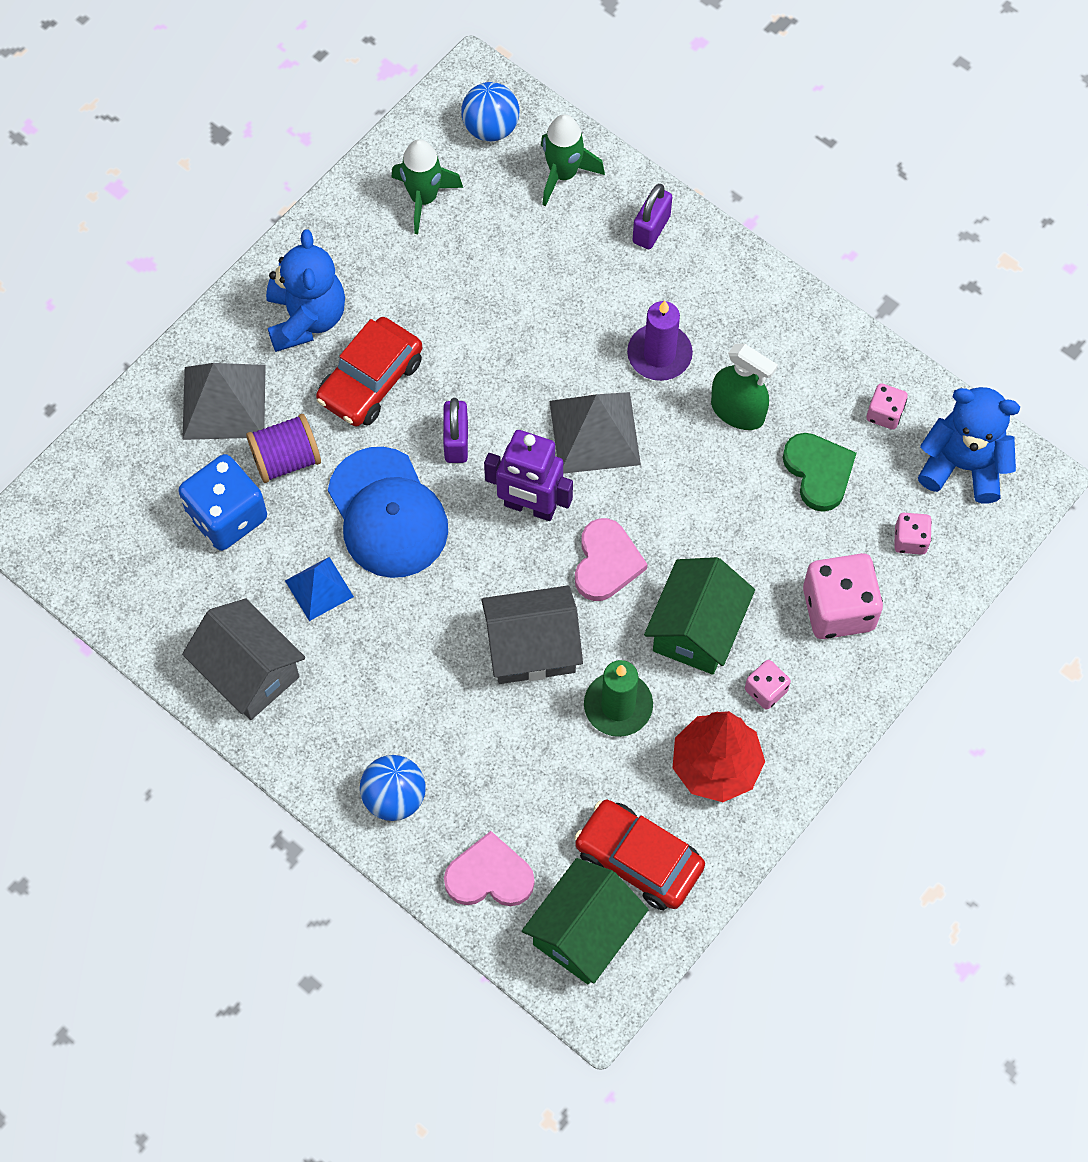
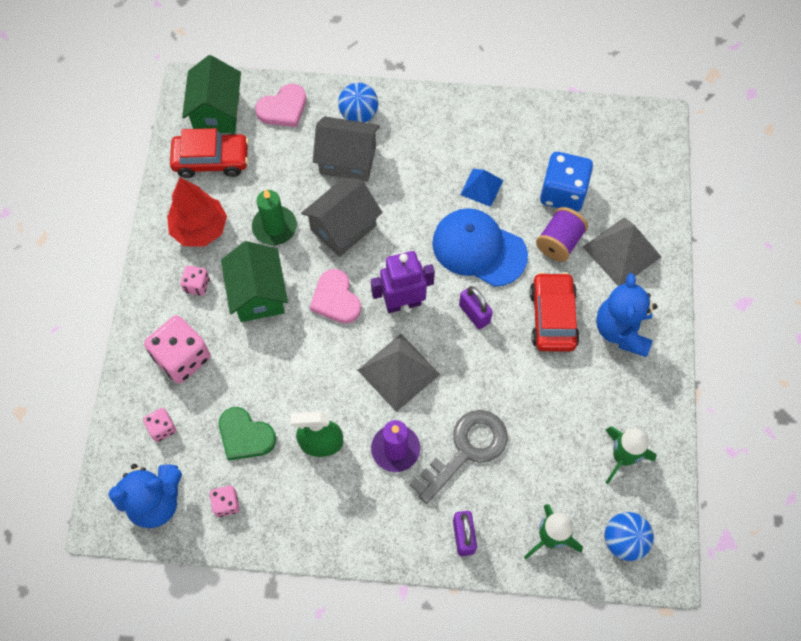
camera: 145 degrees right, 0 degrees up
(249, 672) = (481, 126): grey house -> grey house (347, 160)
(306, 318) = (622, 330): blue teddy bear -> blue teddy bear turned 45 degrees clockwise
(582, 306) = (466, 450): none -> grey key

